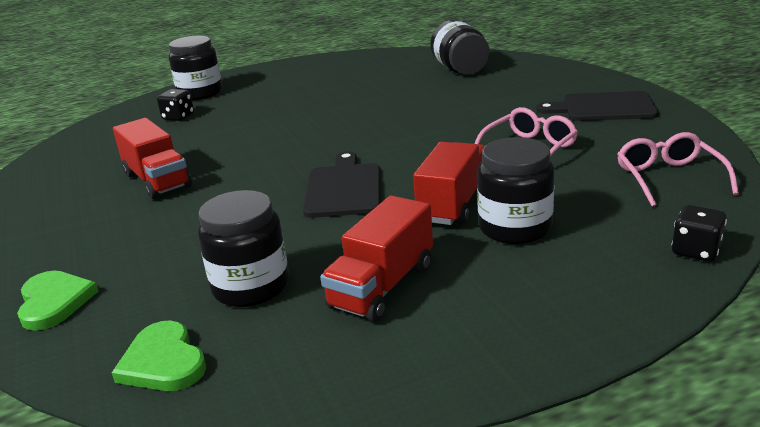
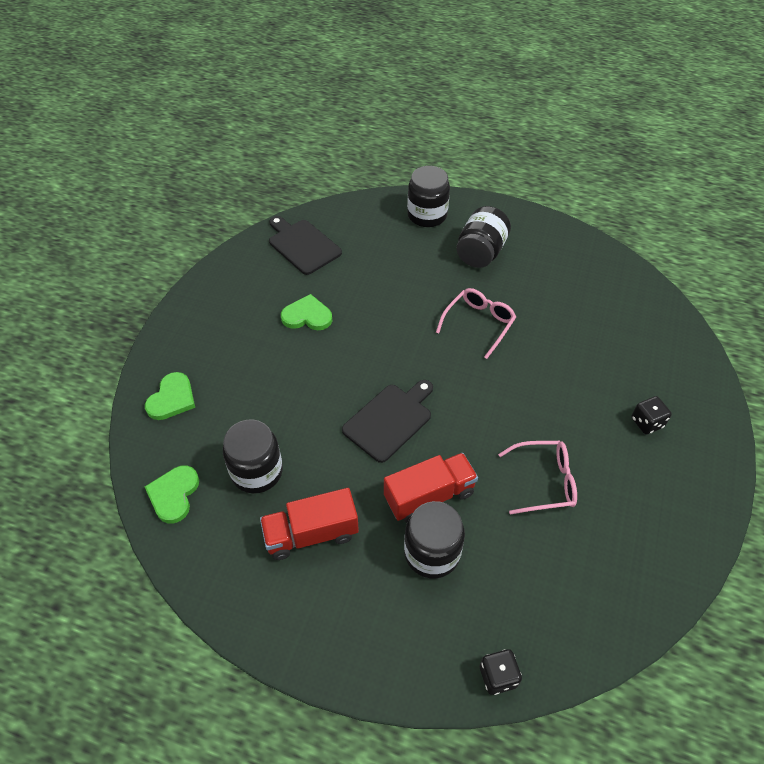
camera: 40 degrees right, 25 degrees up
(157, 180) = (307, 316): red truck -> green heart
(178, 117) = (385, 240): black dice -> black dice (647, 422)
(460, 70) = (633, 330): black jar -> black jar (480, 252)
(603, 108) = (664, 479): black cutting board -> black cutting board (302, 245)
(668, 178) = (586, 599): pink glasses -> pink glasses (479, 324)

